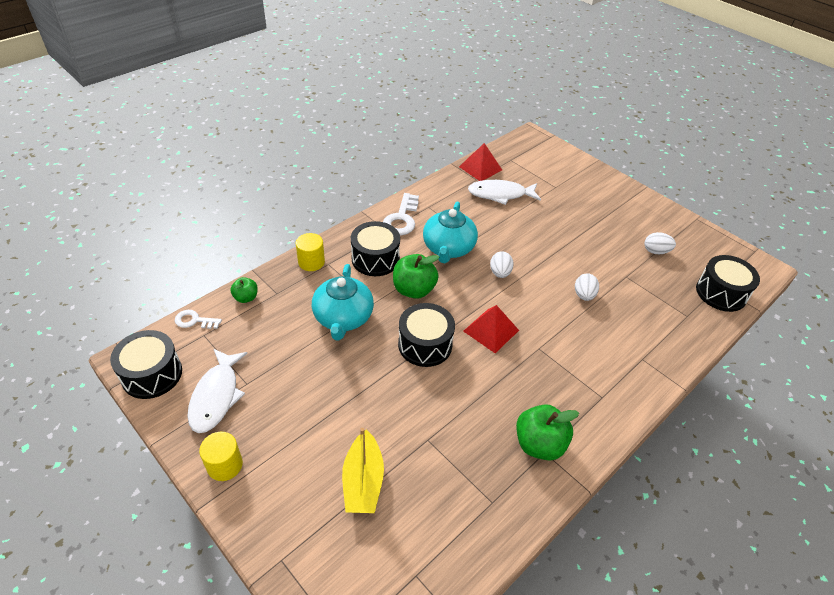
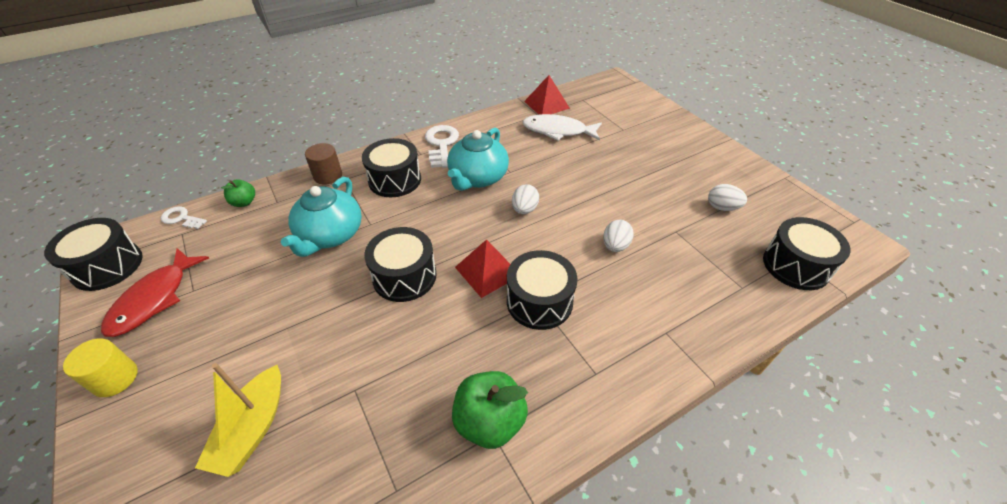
camera: 15 degrees right, 0 degrees up
(216, 396) = (154, 299): white fish -> red fish
(311, 262) = (328, 176): yellow cylinder -> brown cylinder
(401, 219) = (441, 144): white key -> white key turned 150 degrees clockwise
(414, 290) = (420, 216): green apple -> none
(541, 349) = (539, 301): none -> black drum

